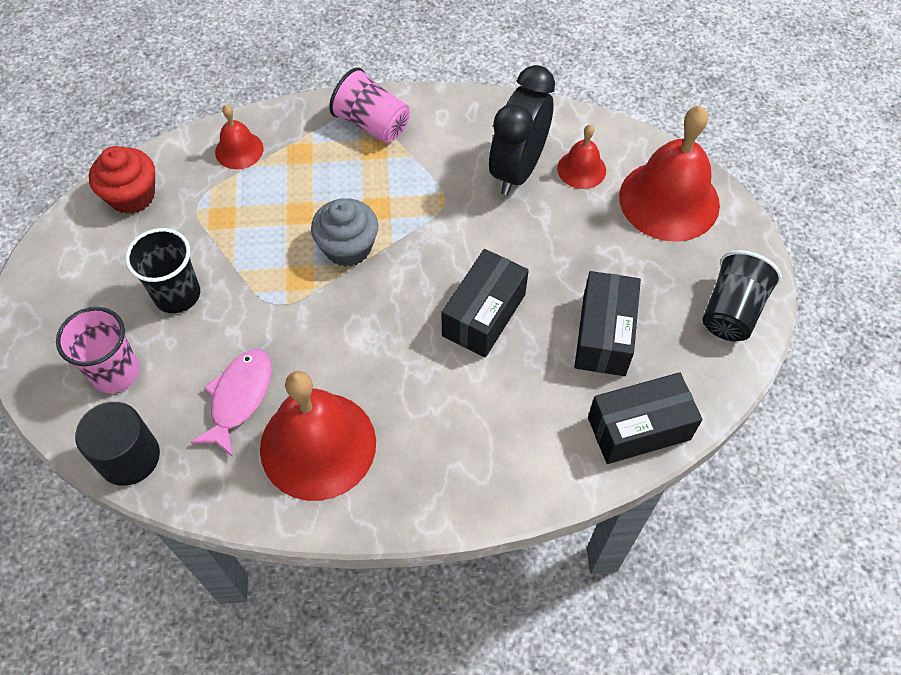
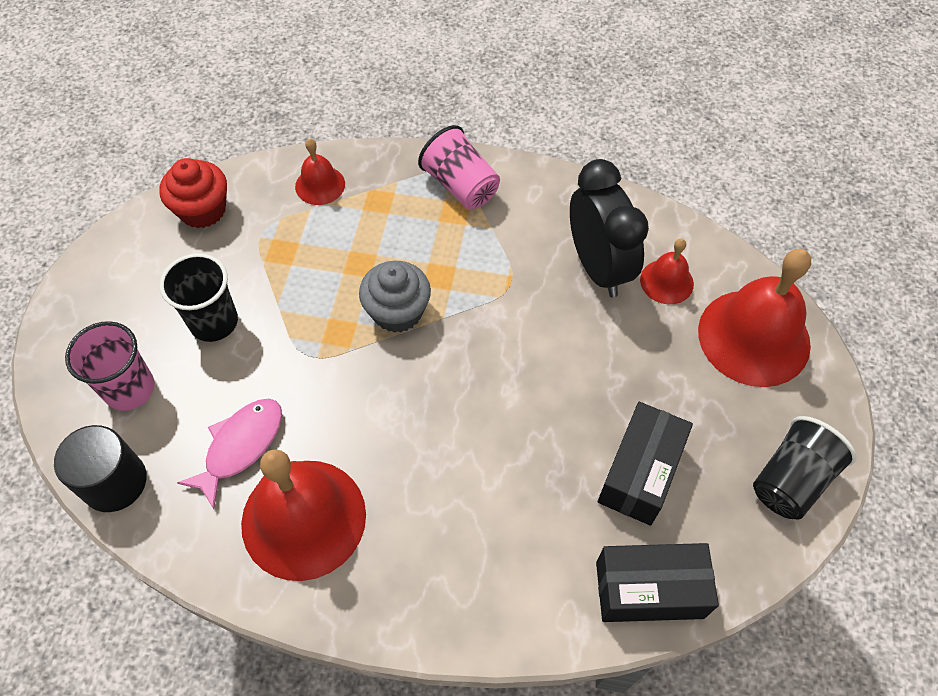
camera: 15 degrees right, 0 degrees up
(484, 315) = (517, 418): black box -> none
(517, 170) = (598, 267): black clock -> black clock turned 120 degrees clockwise

